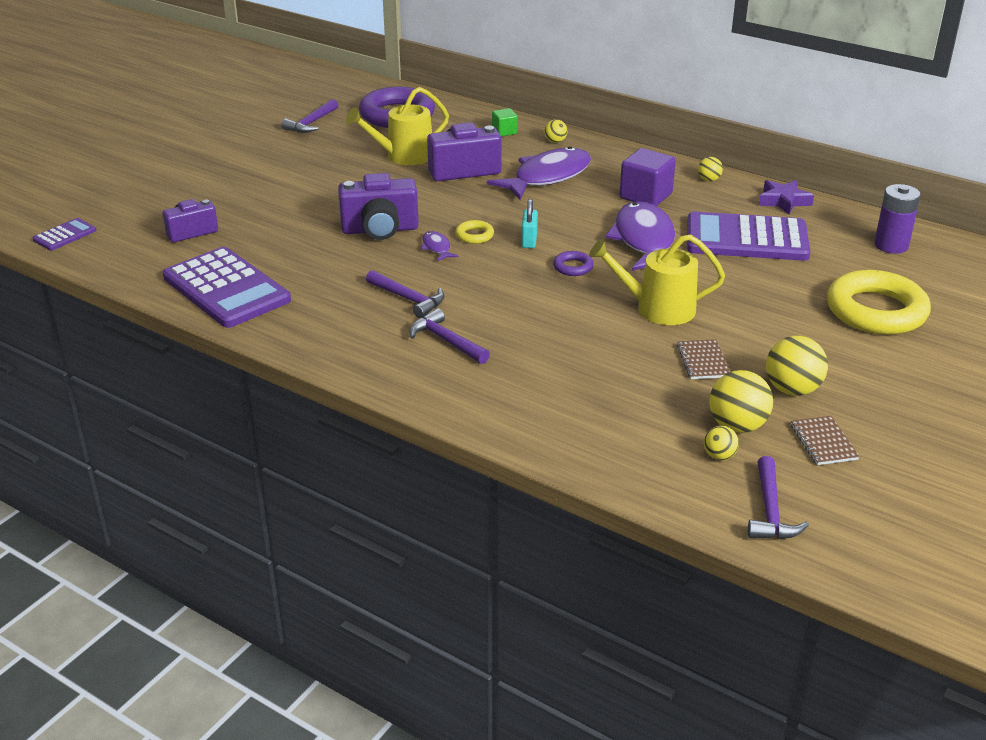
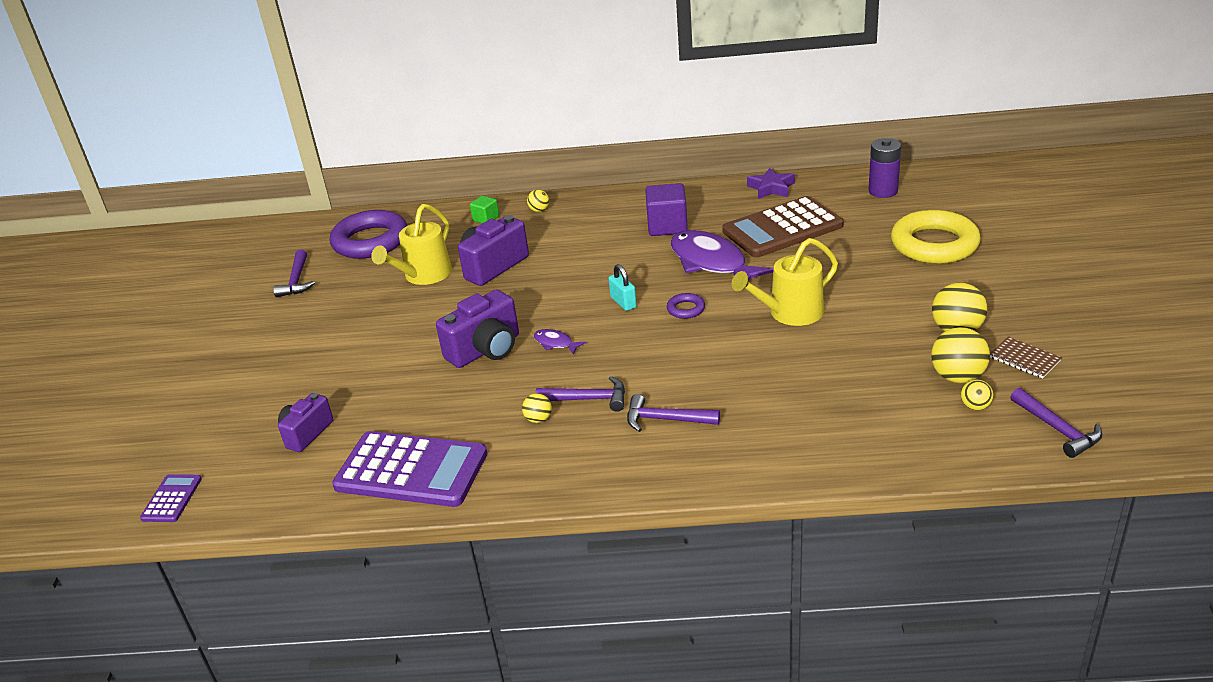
camera: 30 degrees left, 0 degrees up
(474, 235) = (574, 318): yellow ring -> none
(547, 177) = (570, 243): purple fish -> none
(703, 361) = (872, 339): brown notebook -> none
(709, 180) = (697, 193): yellow ball -> yellow ball (538, 419)
(746, 239) = (782, 229): purple calculator -> brown calculator

